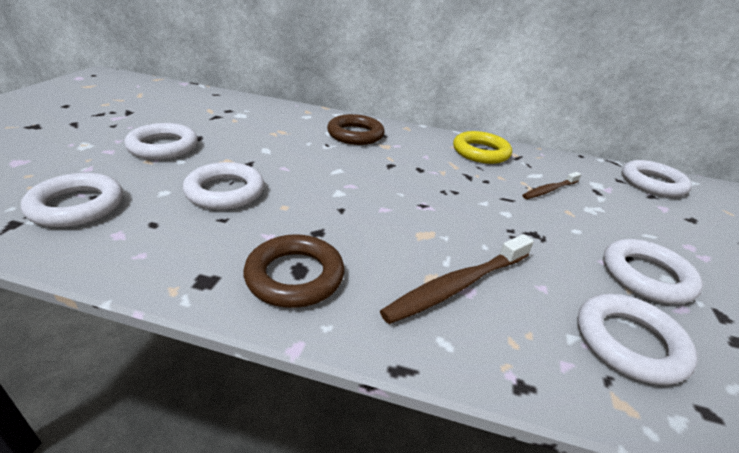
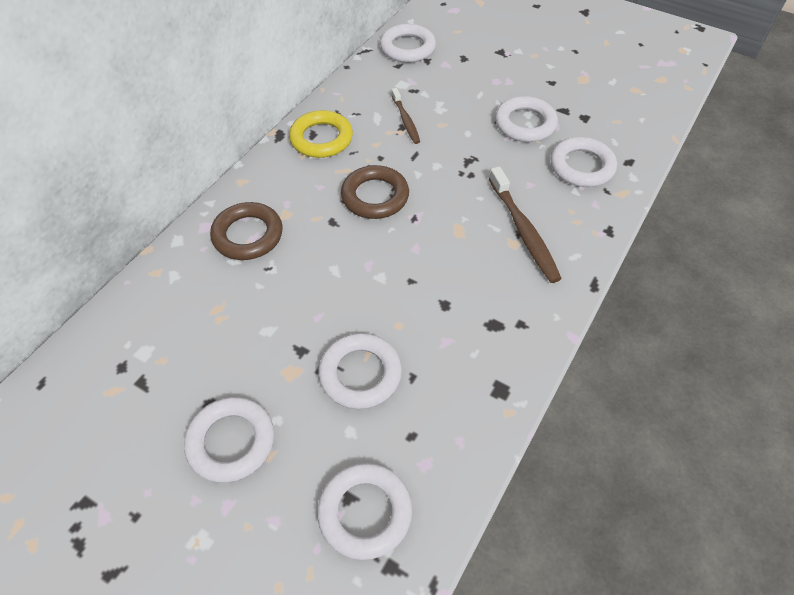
camera: 70 degrees left, 20 degrees up
(295, 276) = (502, 328): brown ring -> brown ring (375, 196)

